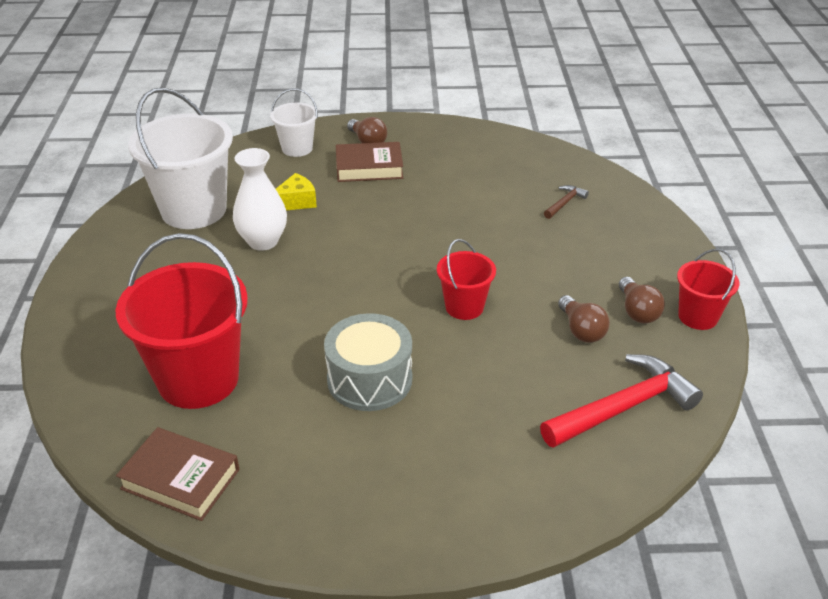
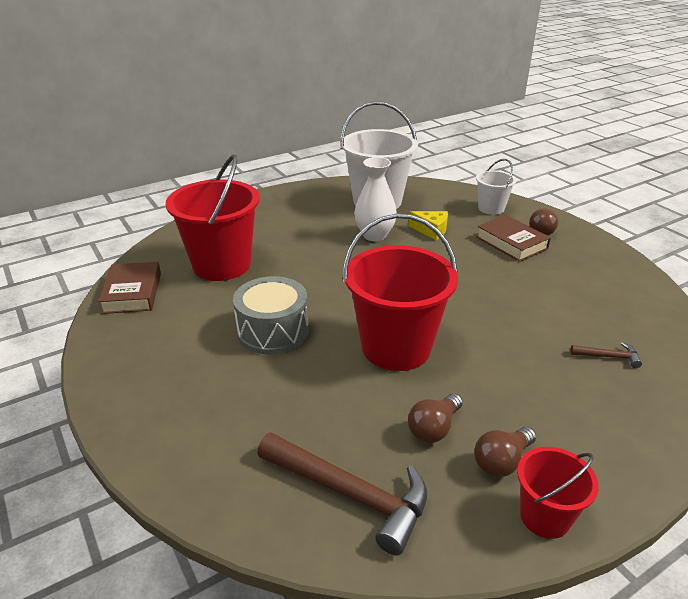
camera: 60 degrees right, 5 degrees down
(464, 307) = (396, 347): red bucket -> red bucket, size x1.91
(623, 407) = (350, 494): red hammer -> brown hammer

